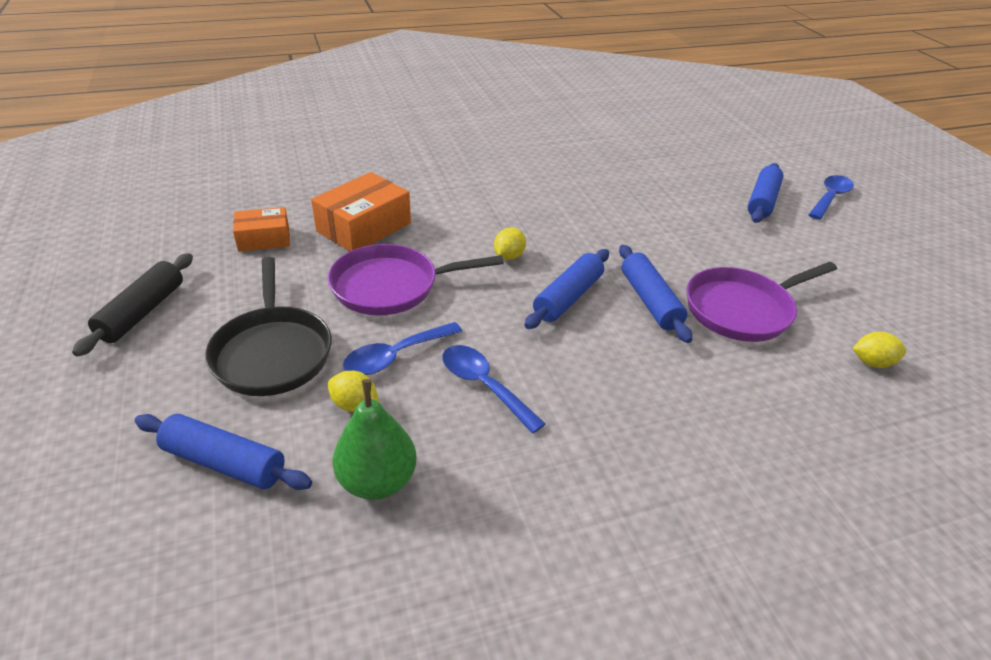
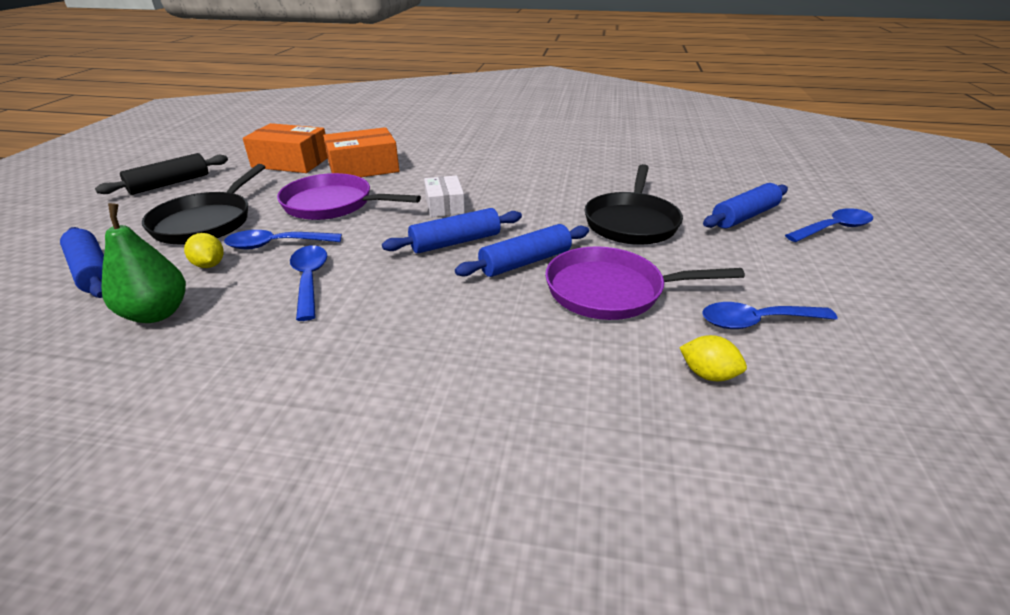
camera: 30 degrees right, 5 degrees down
(264, 239) = (291, 162): orange box -> orange box, size x1.60
(509, 256) = (444, 206): yellow lemon -> white box
(650, 301) = (525, 262): blue rolling pin -> blue rolling pin turned 45 degrees clockwise
(688, 231) = (631, 222): none -> black pan
(859, 305) = (756, 322): none -> blue spoon

